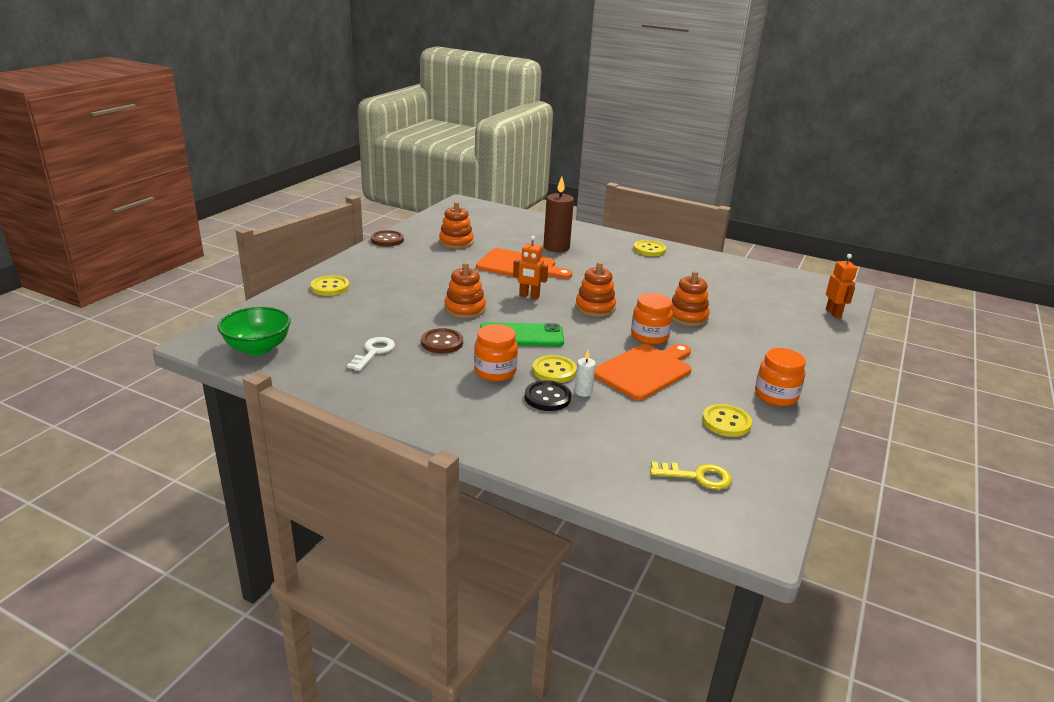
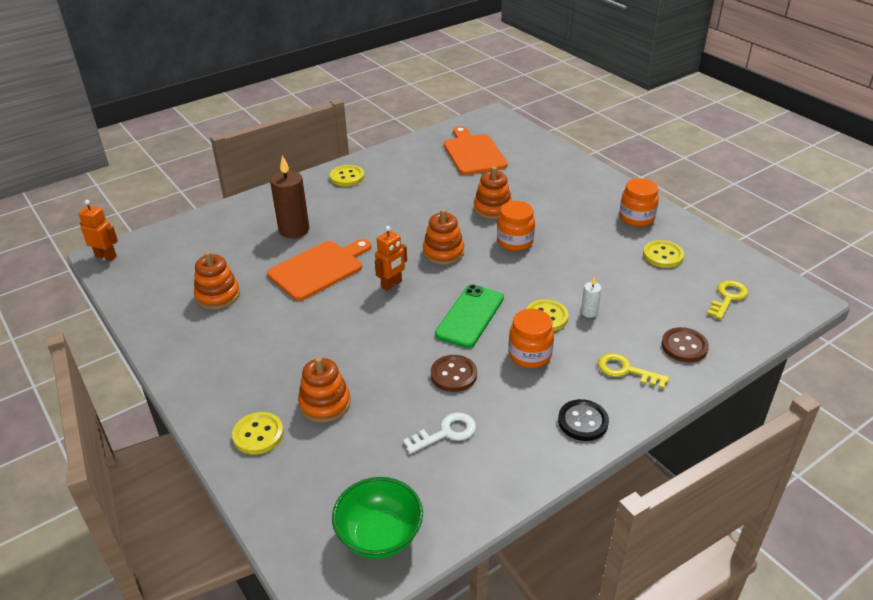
camera: 60 degrees left, 10 degrees up
(373, 352) = (446, 433): white key -> white key turned 105 degrees clockwise
(387, 240) = (159, 350): brown button -> brown button (684, 346)
(465, 309) = (391, 337): orange stacking toy -> orange stacking toy (325, 403)
(515, 425) = (626, 370): none -> yellow key
(547, 397) = (589, 336): black button -> black button (583, 421)
(644, 370) = (570, 266): orange cutting board -> orange cutting board (473, 153)
(833, 313) = (529, 139): orange robot -> orange robot (106, 256)

